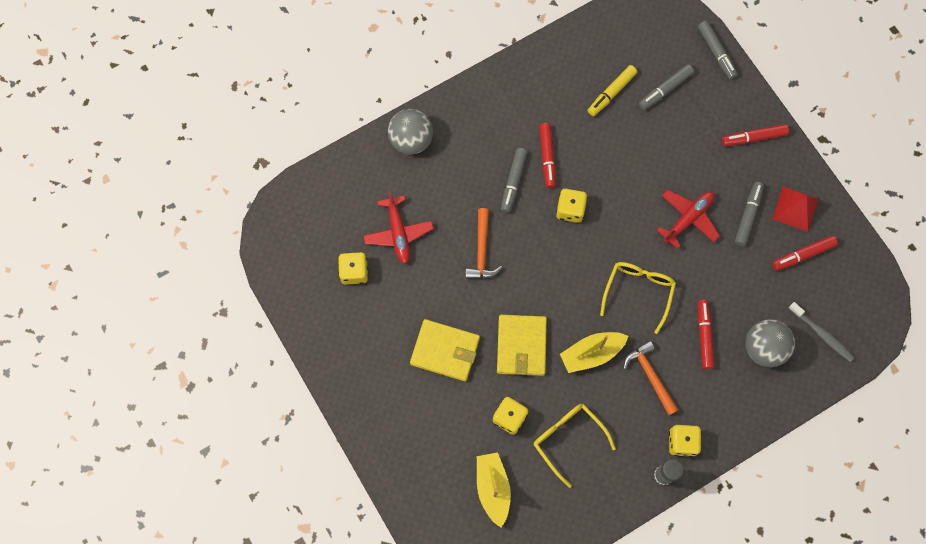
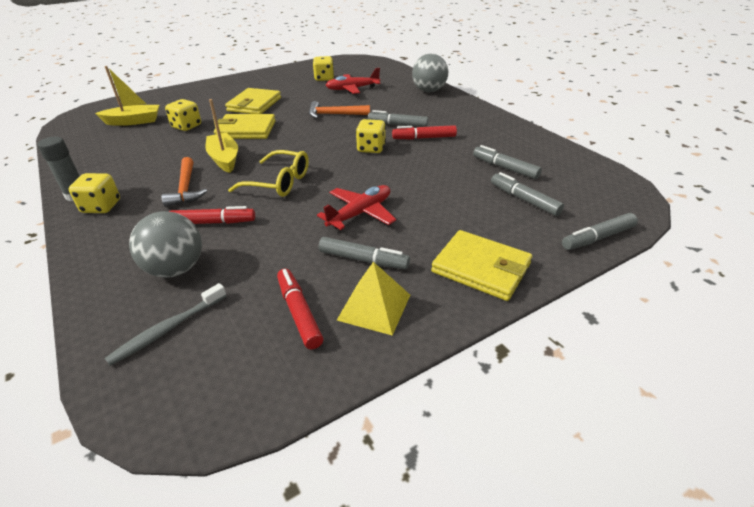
camera: 90 degrees right, 35 degrees down
(568, 440) = (150, 149): yellow glasses -> none
(611, 93) = (505, 168): yellow marker -> grey marker
(650, 375) = (186, 188): orange hammer -> orange hammer turned 105 degrees clockwise
(688, 219) = (360, 213): red plane -> red plane turned 90 degrees counterclockwise
(753, 137) = (481, 268): red marker -> yellow wallet
(795, 208) = (374, 307): red pyramid -> yellow pyramid

